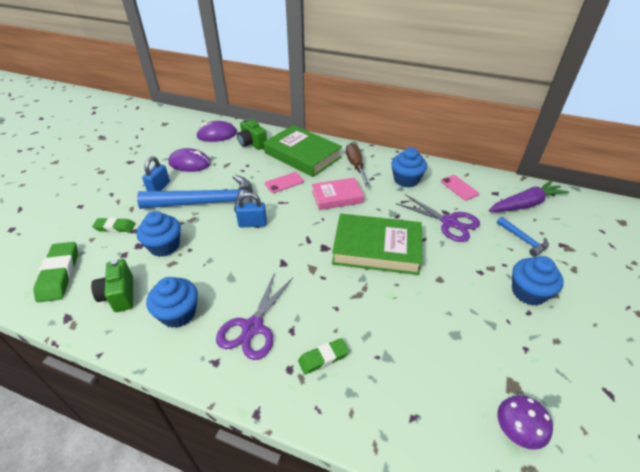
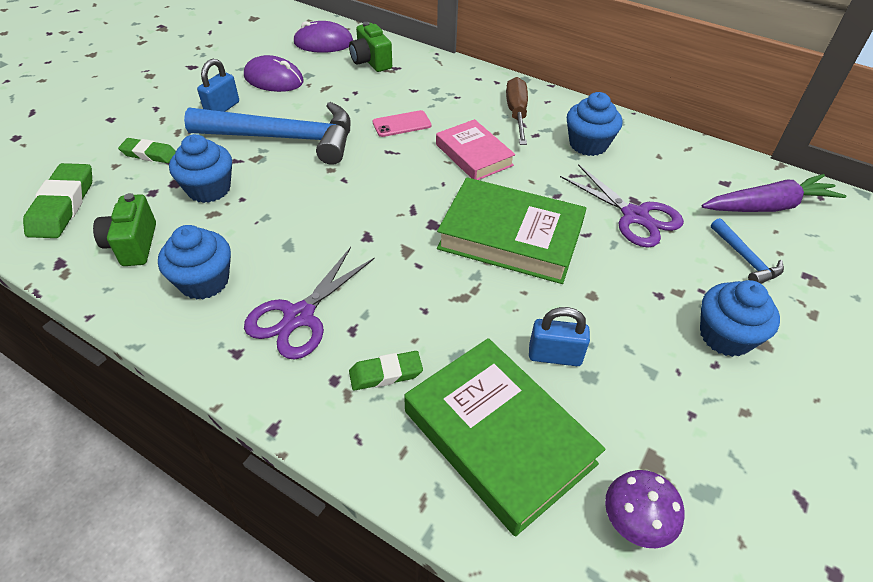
camera: 10 degrees right, 5 degrees up
(252, 223) = (339, 176): blue padlock -> blue padlock (554, 356)
(302, 155) = (441, 87): green book -> green book (498, 437)
(337, 197) = (474, 155): pink book -> pink book turned 60 degrees clockwise
(459, 187) = (669, 167): pink phone -> none

